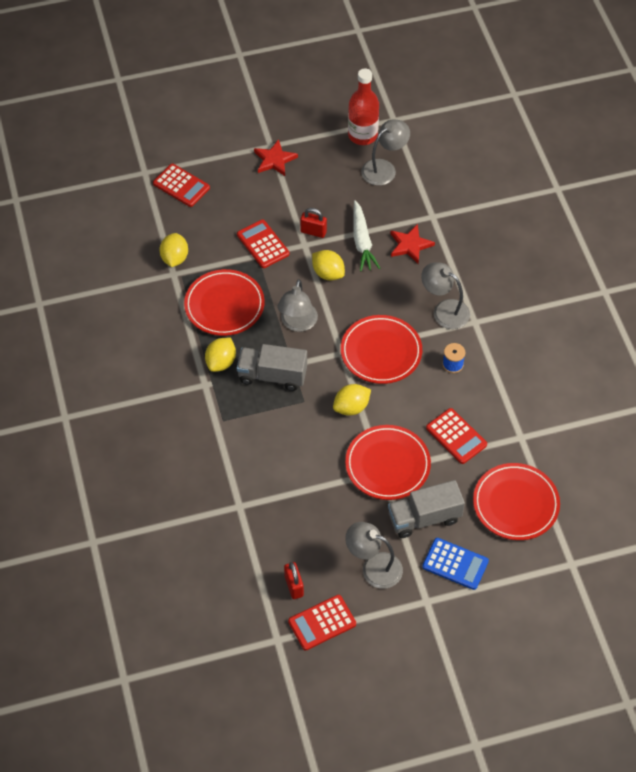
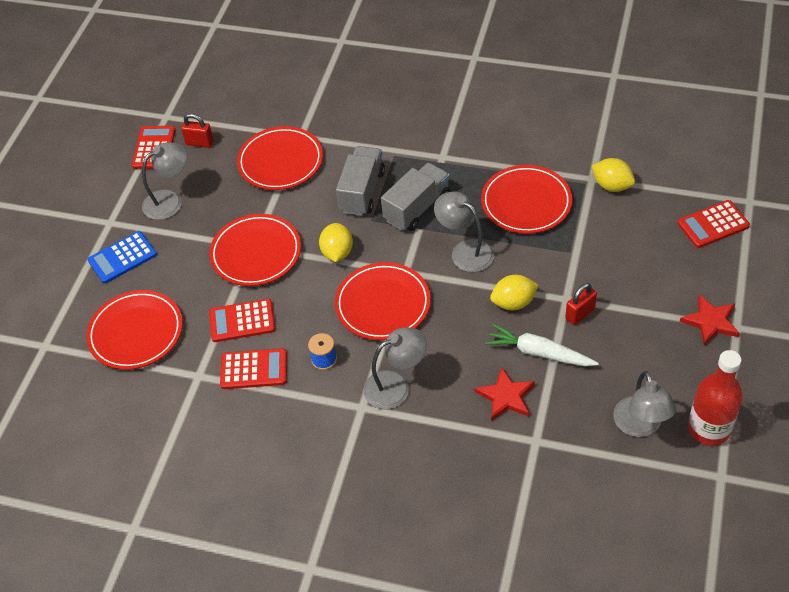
camera: 125 degrees right, 5 degrees down
(221, 362) = (459, 176): yellow lemon -> none
(263, 244) = (588, 263): red calculator -> red calculator (254, 369)
(279, 504) = (280, 162): none -> red plate
(424, 518) = (182, 256): grey truck -> grey truck (362, 192)

